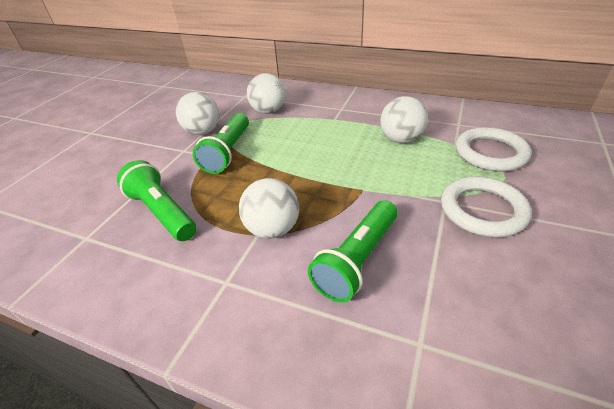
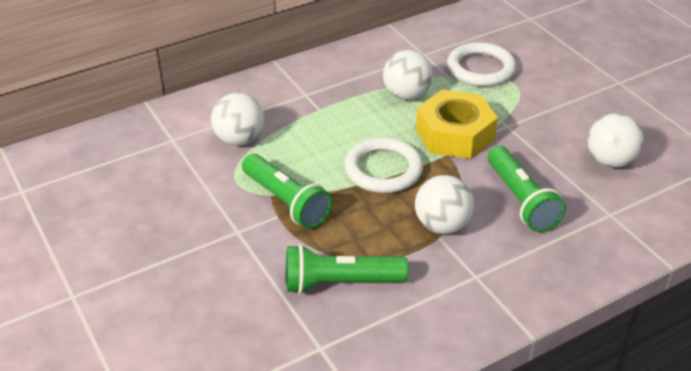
camera: 55 degrees left, 0 degrees up
(203, 132) = (215, 203): white ball -> white ball (610, 161)
(391, 180) = (455, 134): none -> yellow nut
(482, 210) = (535, 117): white ring -> white ring (383, 170)

